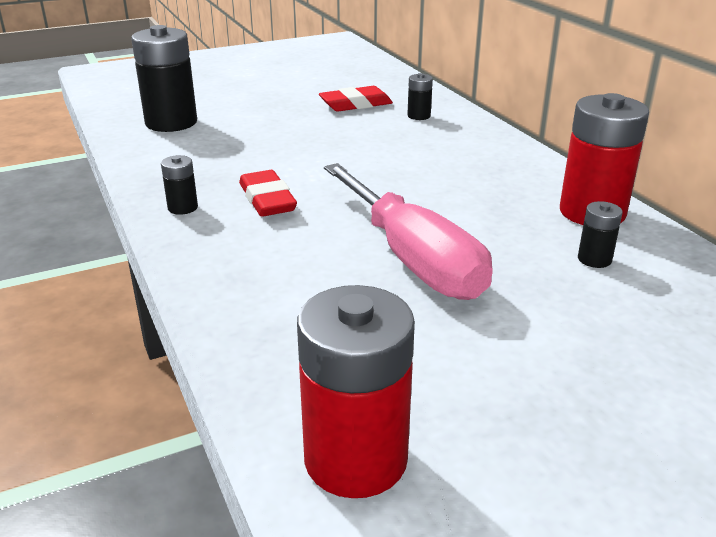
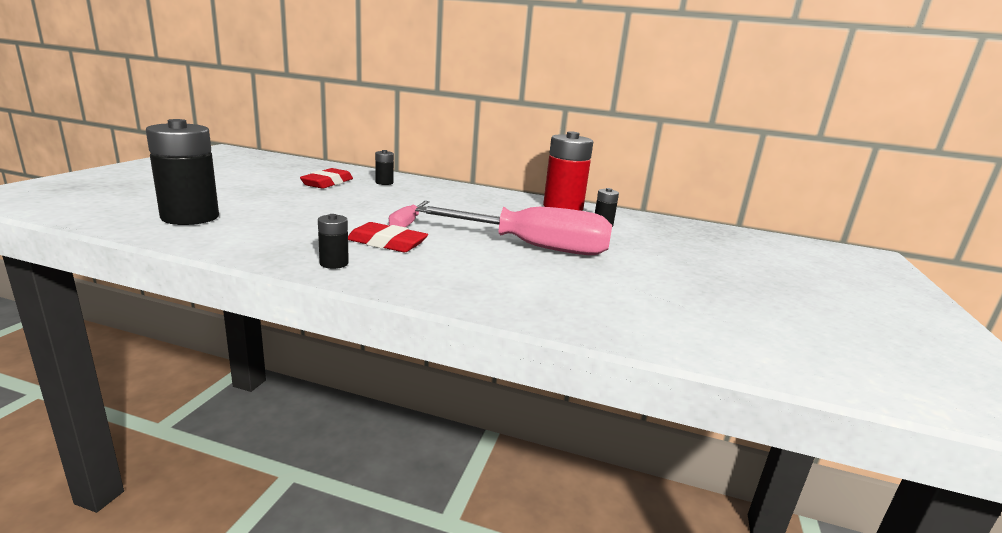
camera: 50 degrees left, 10 degrees down
(334, 180) = (407, 223): none -> pink screwdriver
(355, 459) = (698, 333): red battery -> none

